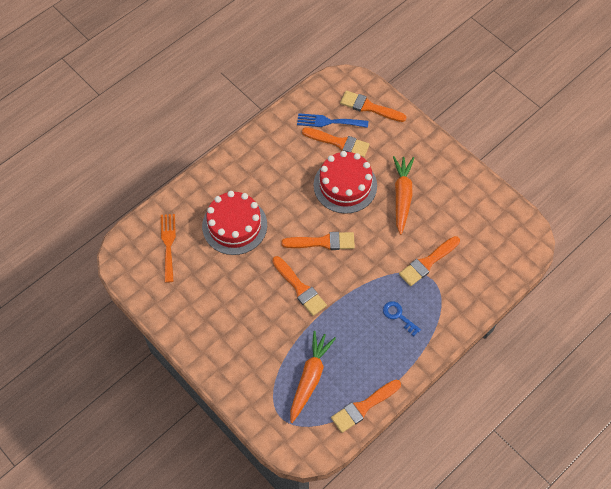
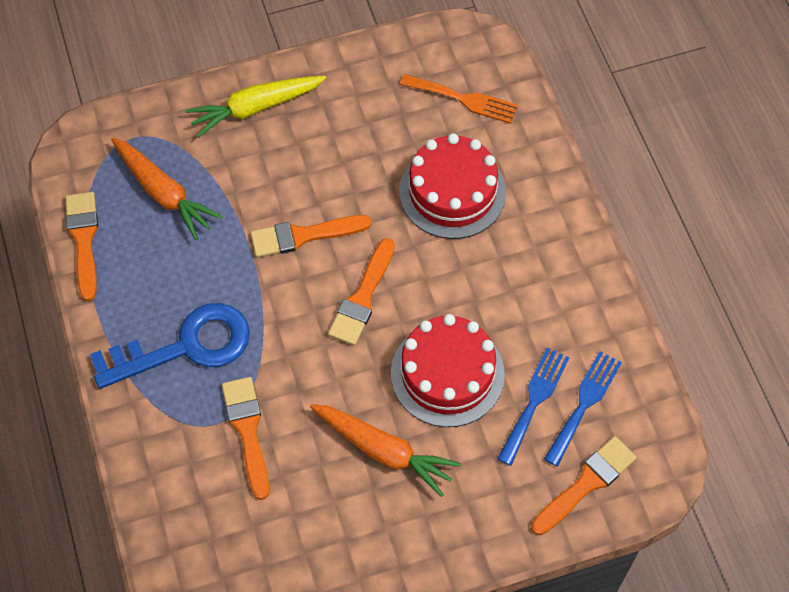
camera: 115 degrees right, 0 degrees up
(226, 355) = (256, 108): none -> yellow carrot
(339, 142) = (534, 401): orange brush -> blue fork
(398, 316) = (185, 346): blue key -> blue key, size x2.20

